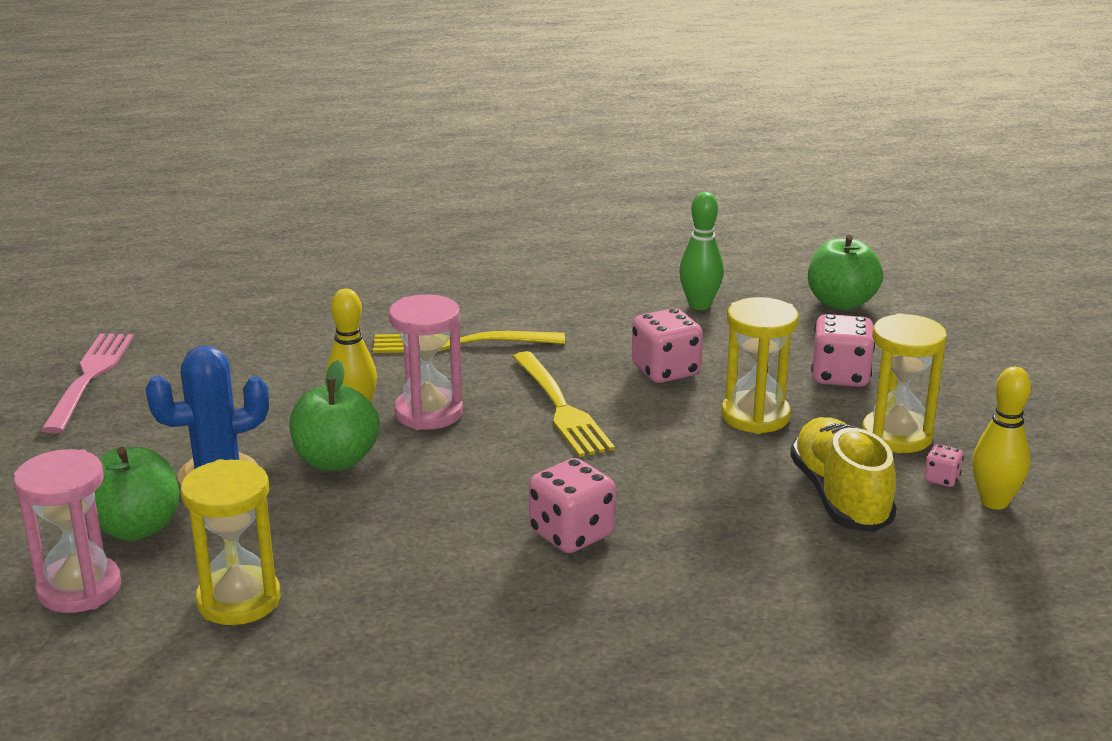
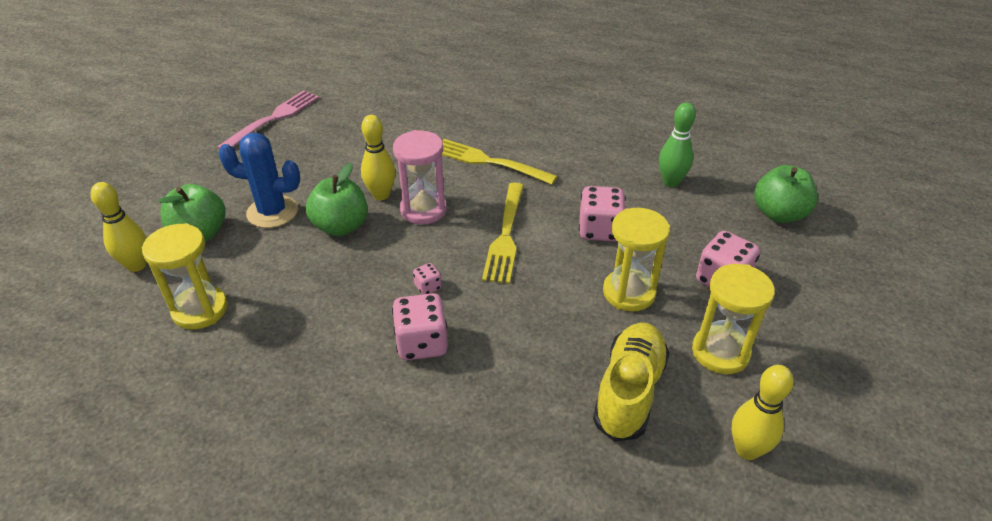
camera: 30 degrees right, 15 degrees up
(79, 589) = (137, 265): pink hourglass -> yellow bowling pin
(941, 479) = (722, 408): pink dice -> pink dice (428, 287)

